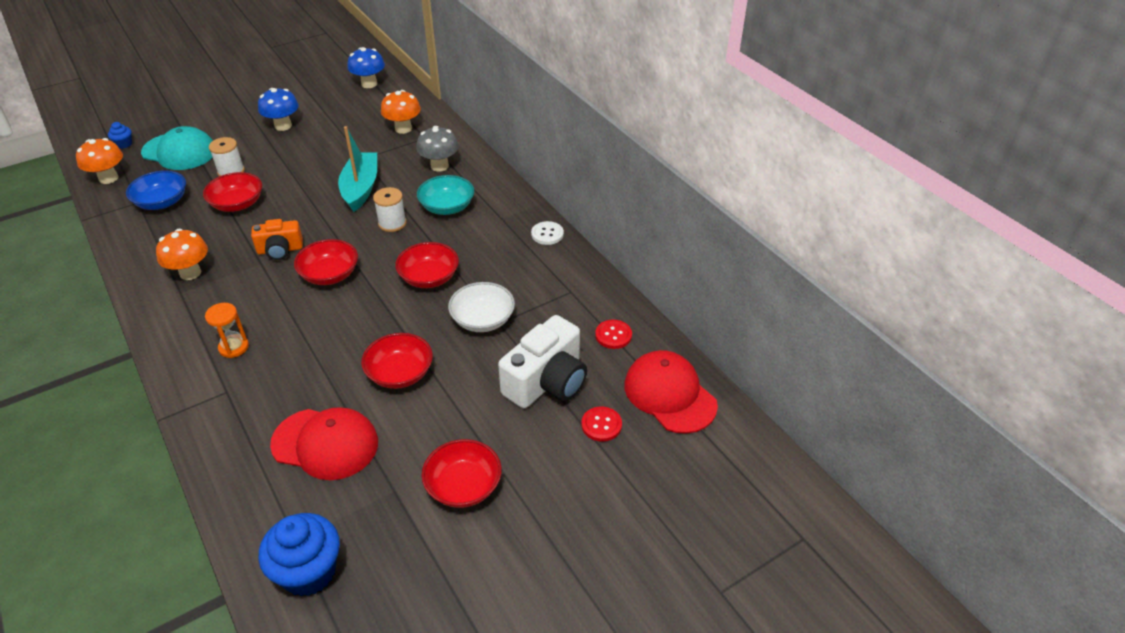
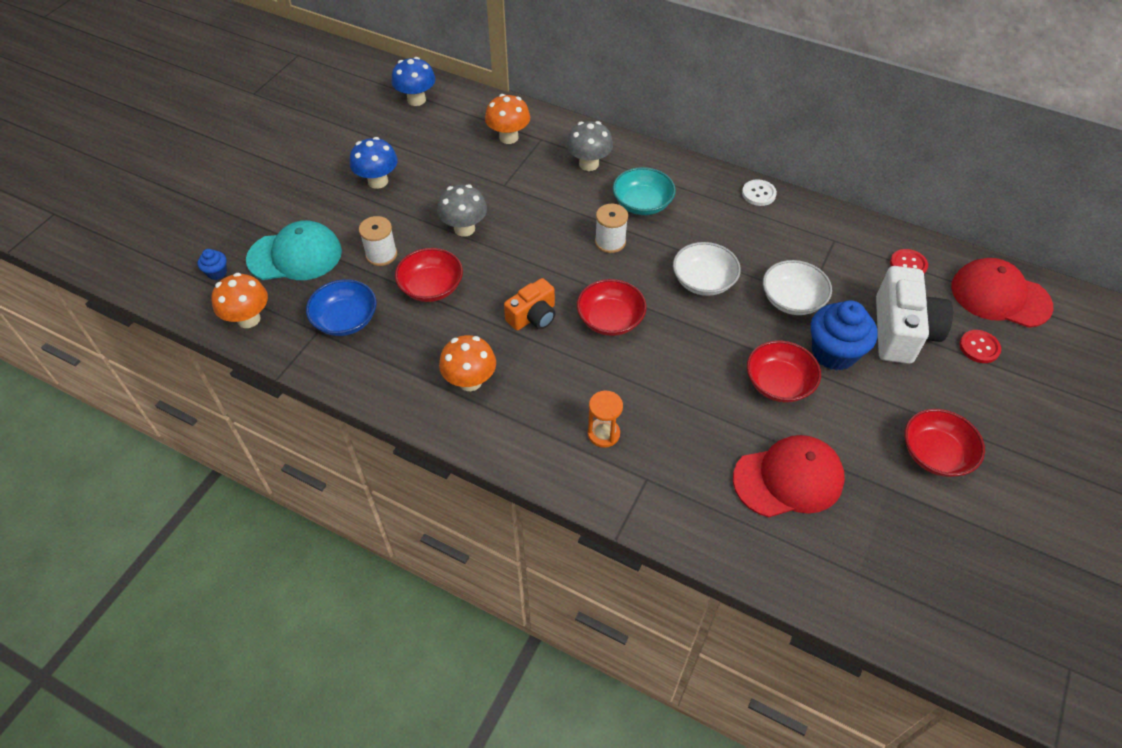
camera: 30 degrees left, 10 degrees up
(303, 176) = (464, 229): none -> grey mushroom
(308, 572) = (899, 593): blue cupcake -> blue cupcake (834, 353)
(360, 188) = (538, 218): turquoise boat -> none
(429, 277) = (703, 281): red bowl -> white bowl

